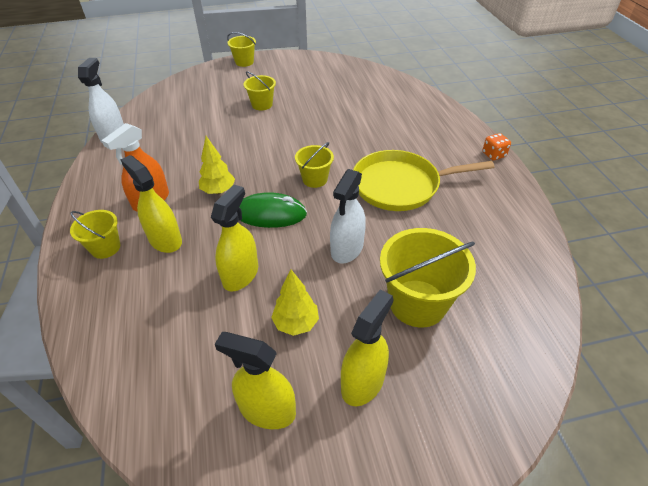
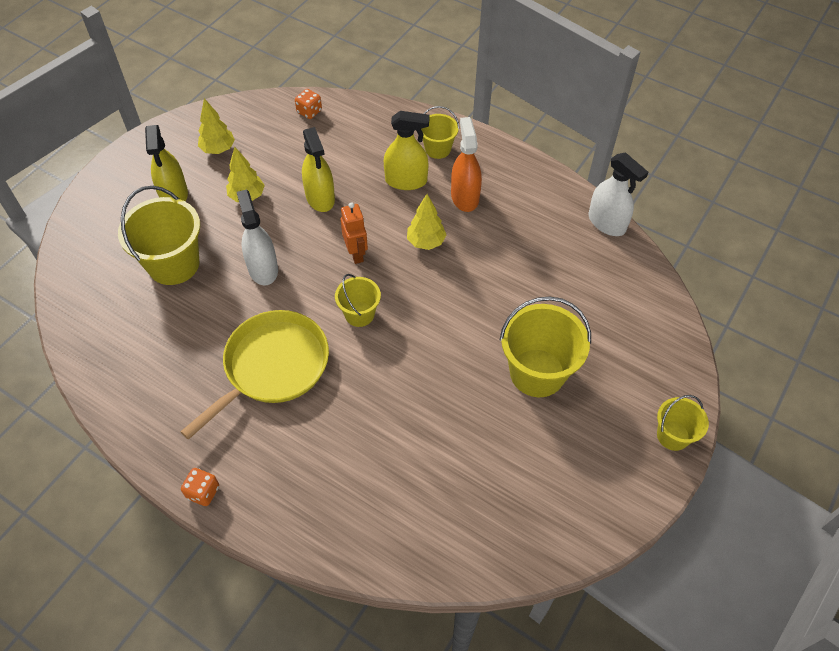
camera: 135 degrees right, 10 degrees up
(130, 381) = (309, 112): none -> orange dice
(262, 104) = (537, 373): yellow bucket -> yellow bucket, size x1.78
(267, 409) = (218, 149): yellow spray bottle -> yellow tree
(270, 214) = (356, 254): green mouse -> orange robot

